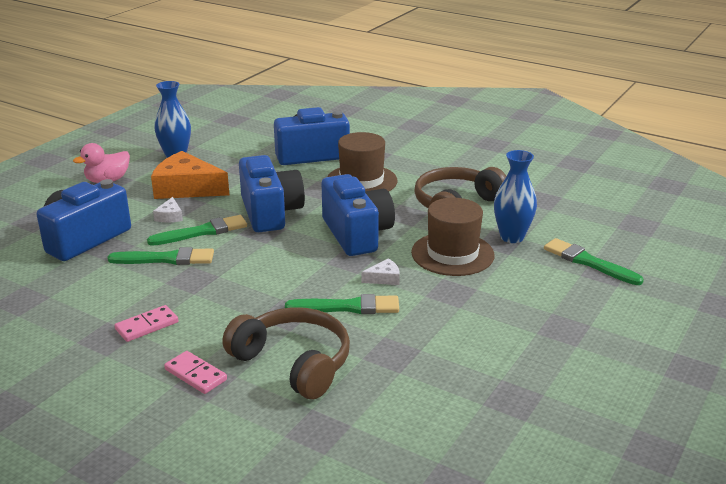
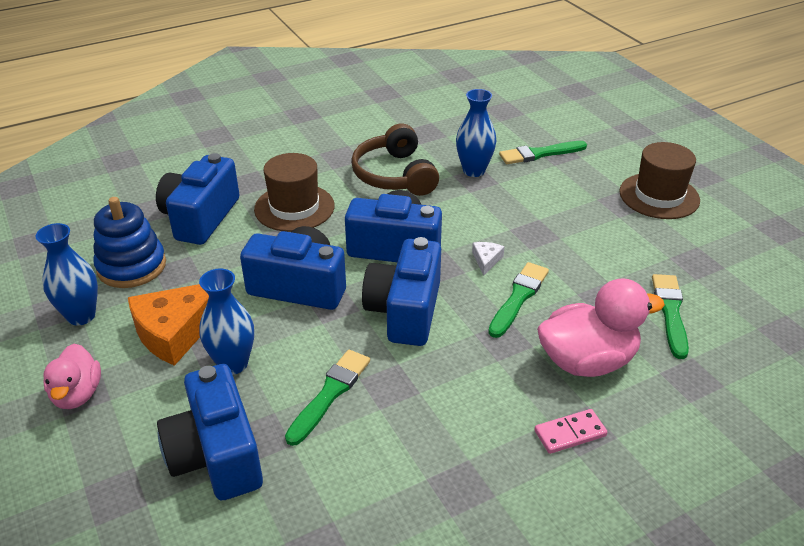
camera: 60 degrees left, 10 degrees up
(147, 326) = (458, 447): pink domino -> none
(170, 216) = (233, 364): white cheese -> blue vase
(202, 232) = (294, 348): green brush -> green brush (670, 312)
(236, 153) = (132, 266): none -> blue stacking toy
(281, 261) = (405, 311): none -> blue camera
(293, 363) = (587, 361): brown headphones -> pink duck
(452, 254) = (475, 209): brown hat -> brown hat (659, 196)

